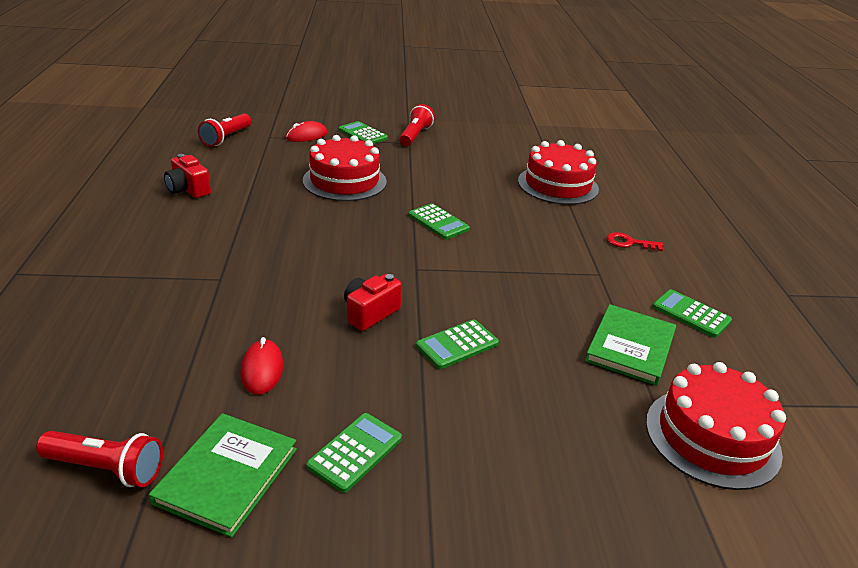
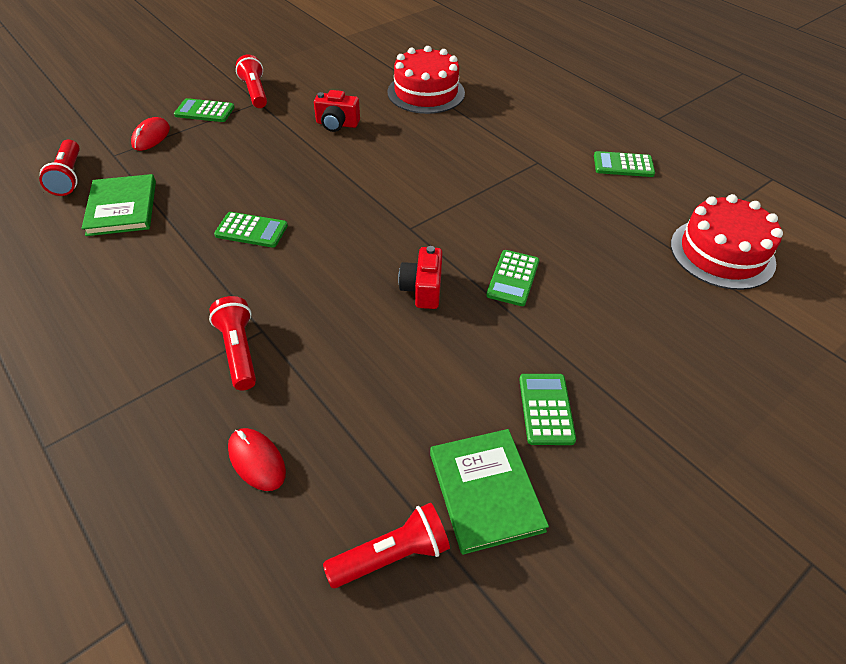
camera: 35 degrees left, 15 degrees up
(188, 190) = (106, 256): red camera -> red camera (337, 124)
(189, 283) = (239, 351): none -> red flashlight
(262, 370) = (402, 390): red mouse -> red mouse (256, 461)
(344, 181) = (249, 171): red cake -> none
(438, 222) = (376, 174): green calculator -> green calculator (251, 230)
(629, 243) = (528, 124): red key -> none
(630, 347) = (616, 213): green book -> green book (122, 208)

